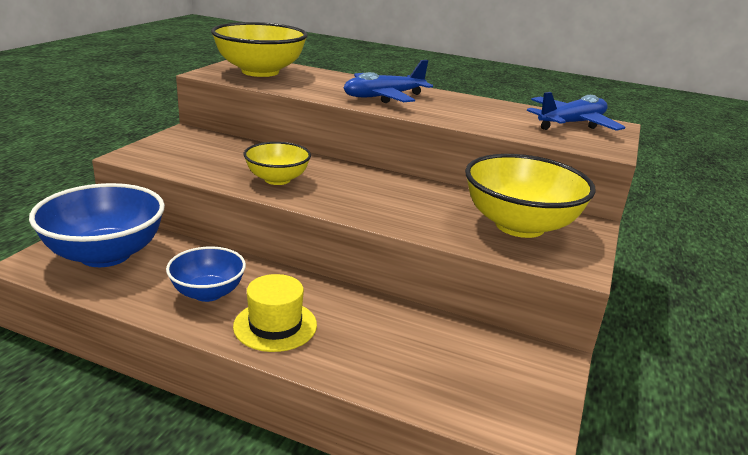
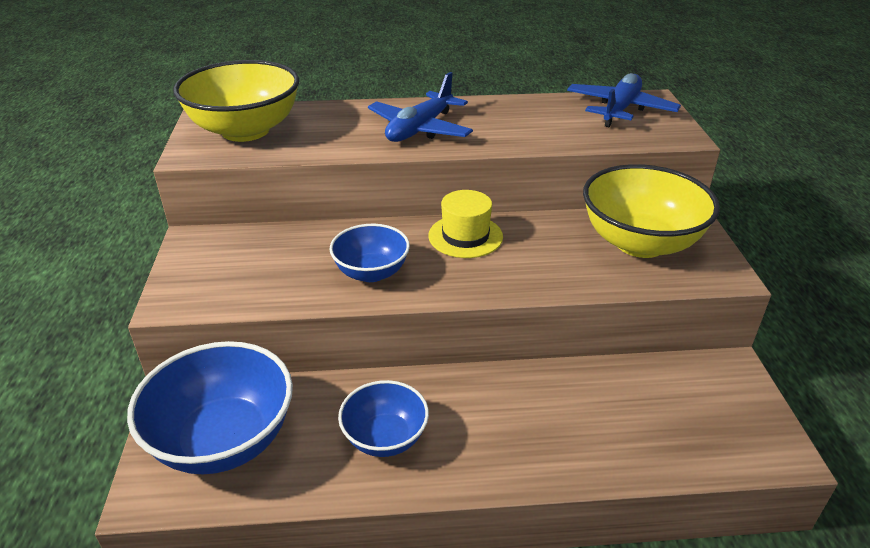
camera: 25 degrees left, 10 degrees up
(275, 325) = (487, 446): yellow hat -> yellow hat (465, 236)
(277, 179) = (371, 272): yellow bowl -> blue bowl

